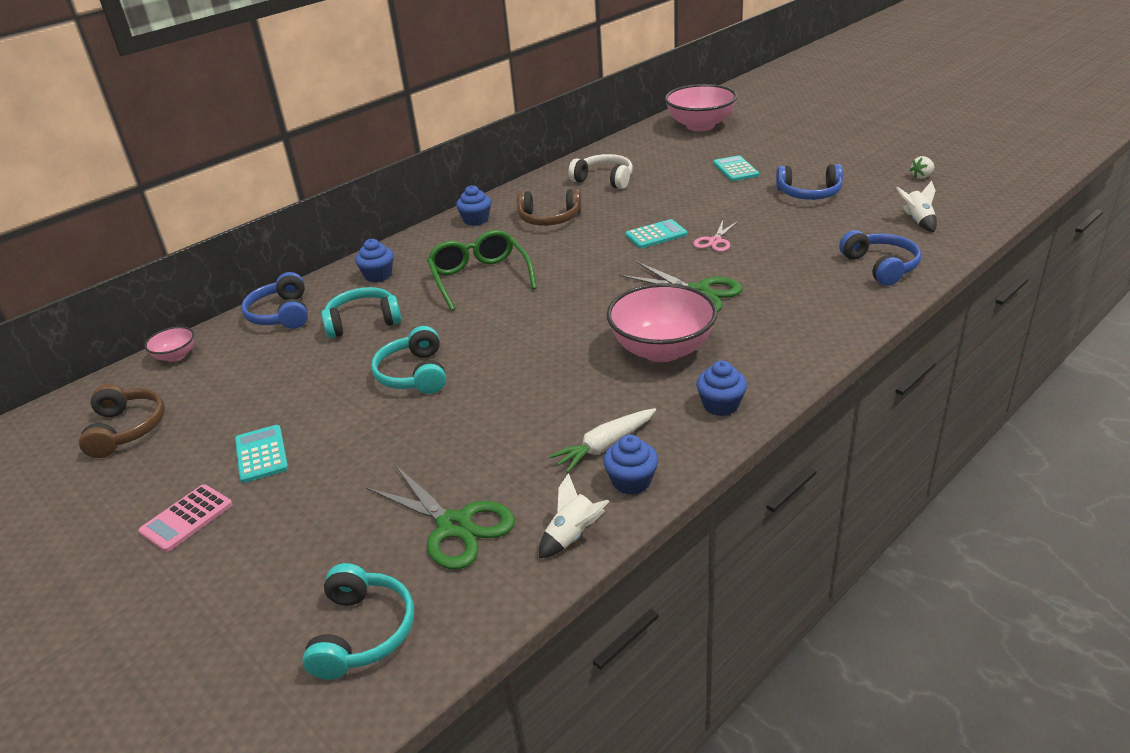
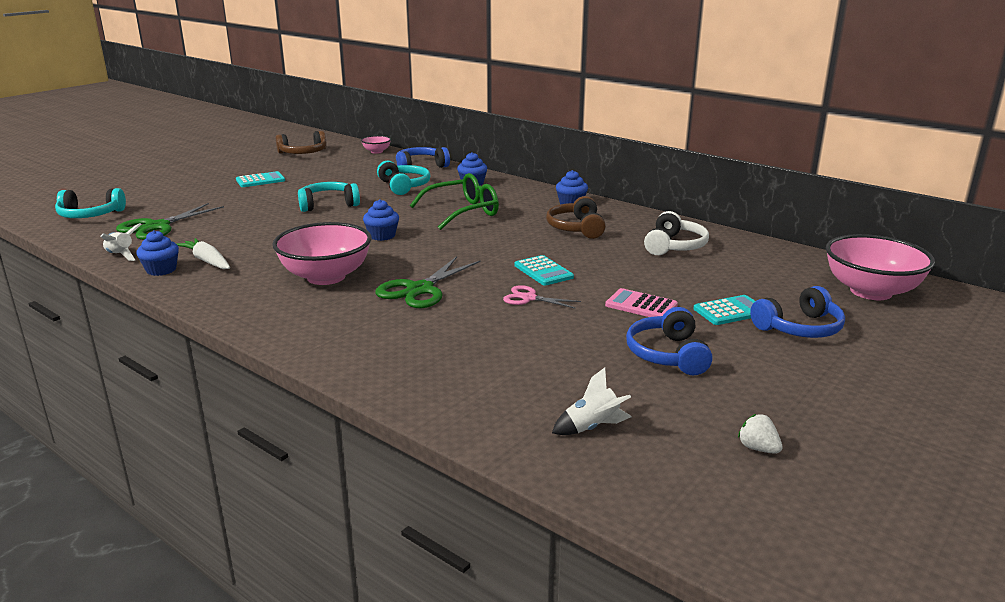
camera: 80 degrees right, 10 degrees down
(187, 518) = (213, 174): pink calculator -> pink calculator (641, 305)
(721, 405) = (233, 298): blue cupcake -> blue cupcake (382, 236)
(881, 266) = (461, 388): blue headphones -> blue headphones (799, 328)

